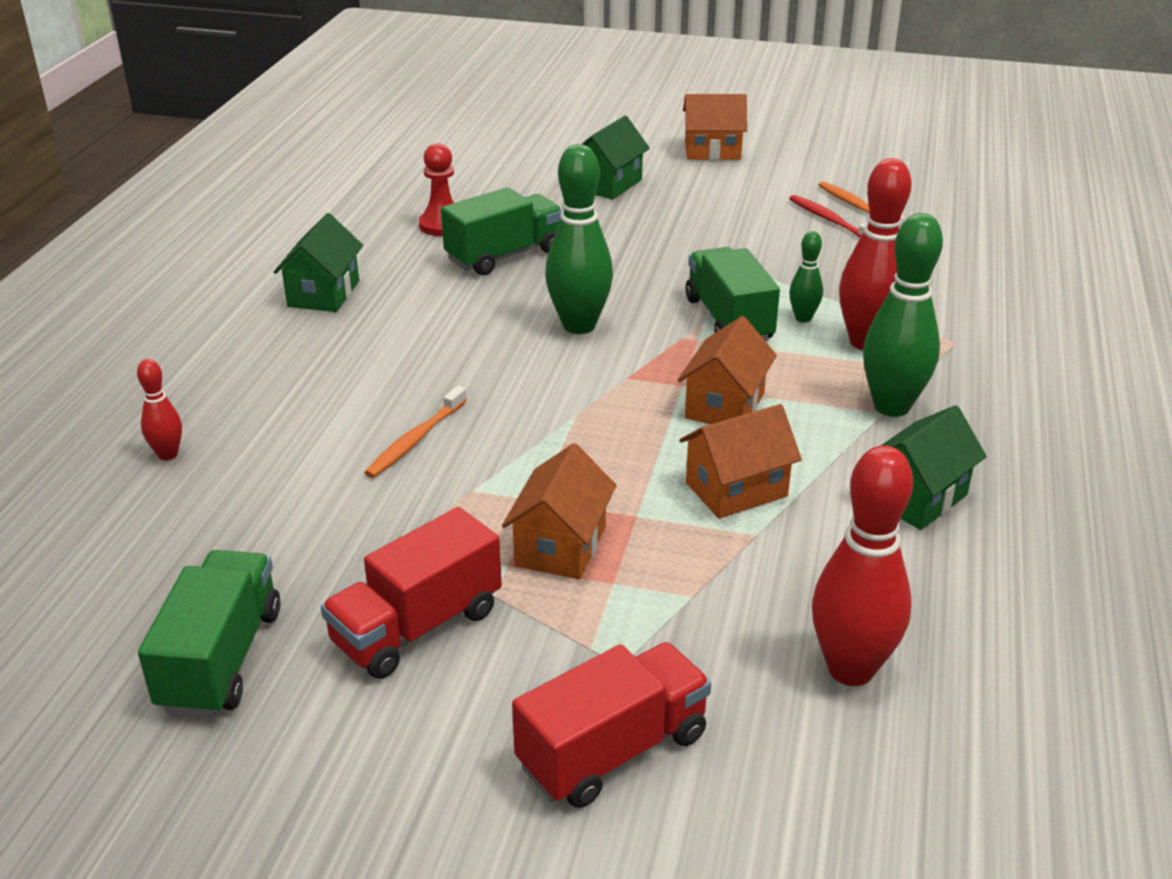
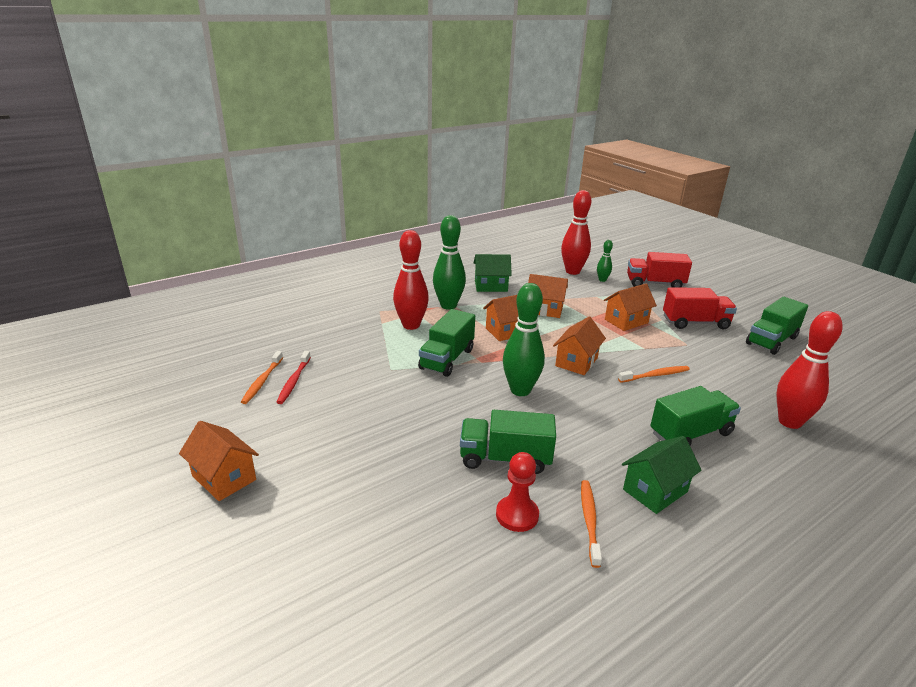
camera: 140 degrees left, 5 degrees down
(168, 454) = (789, 422): red bowling pin -> red bowling pin, size x1.99
(312, 371) = (690, 433): none -> green truck
(373, 247) = (589, 521): none -> orange toothbrush
(555, 404) = (576, 362): none -> orange house
(608, 184) = (349, 487): green house -> none
(803, 318) = (415, 344): green bowling pin -> green bowling pin (602, 280)

